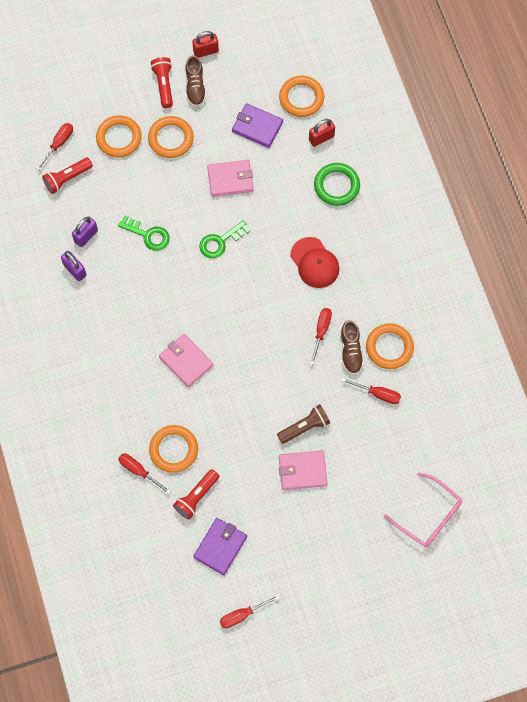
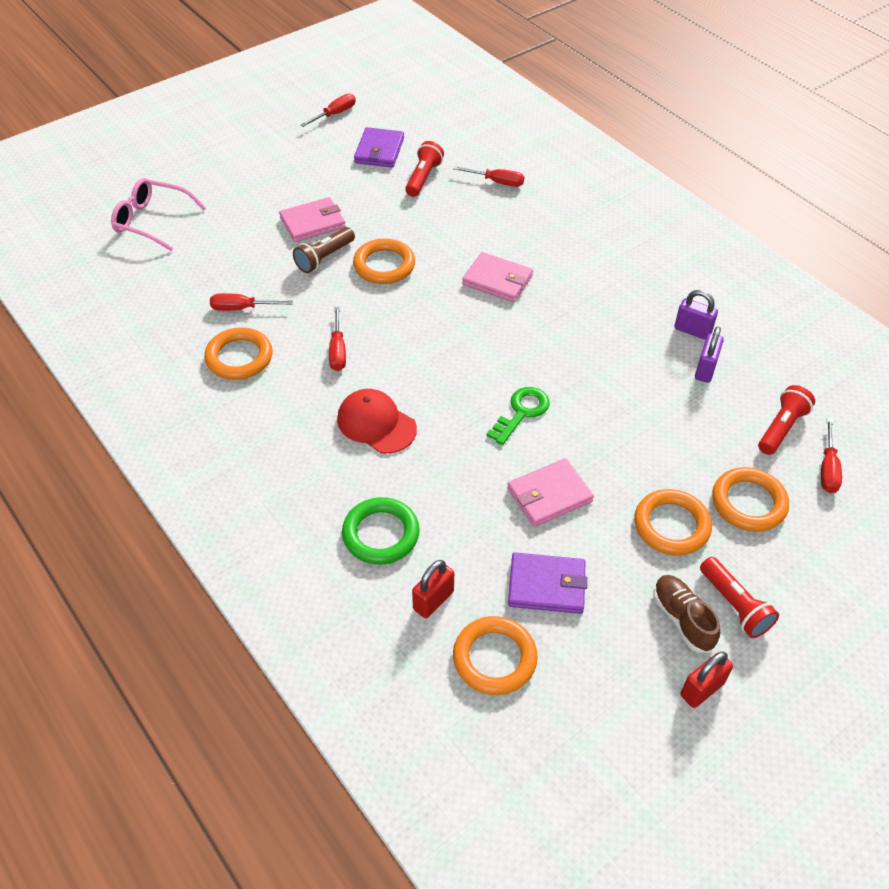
camera: 160 degrees right, 20 degrees down
(148, 235) = (624, 393): green key -> none
(173, 449) = (468, 206): orange ring -> orange ring (384, 265)
(350, 351) = (291, 341): brown shoe -> none

